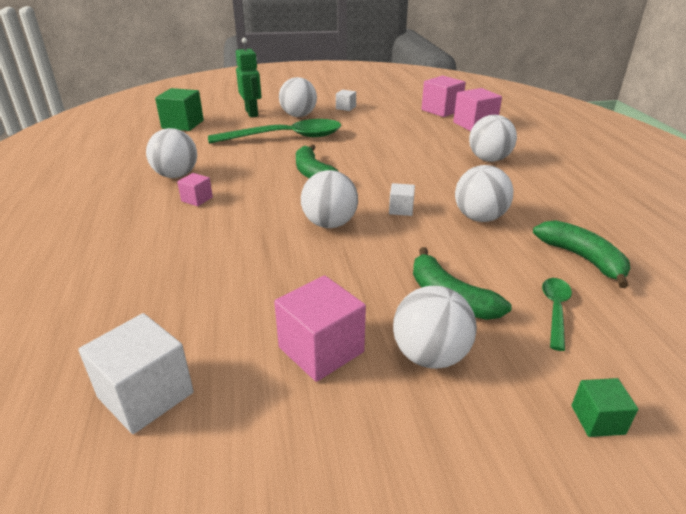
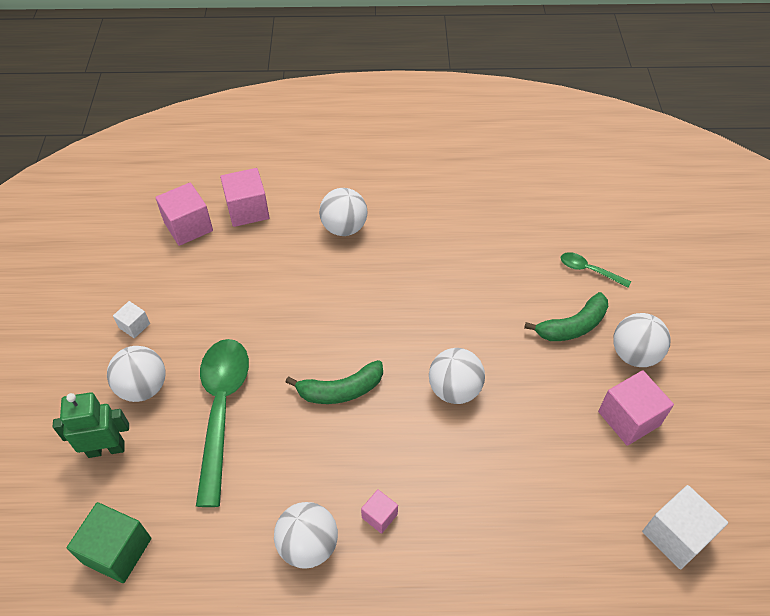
camera: 80 degrees left, 20 degrees up
(401, 209) = (436, 326): white cube -> none
(479, 218) = (460, 272): white ball -> none
(582, 258) = (529, 230): green banana -> none
(597, 420) = (683, 289): green cube -> none

